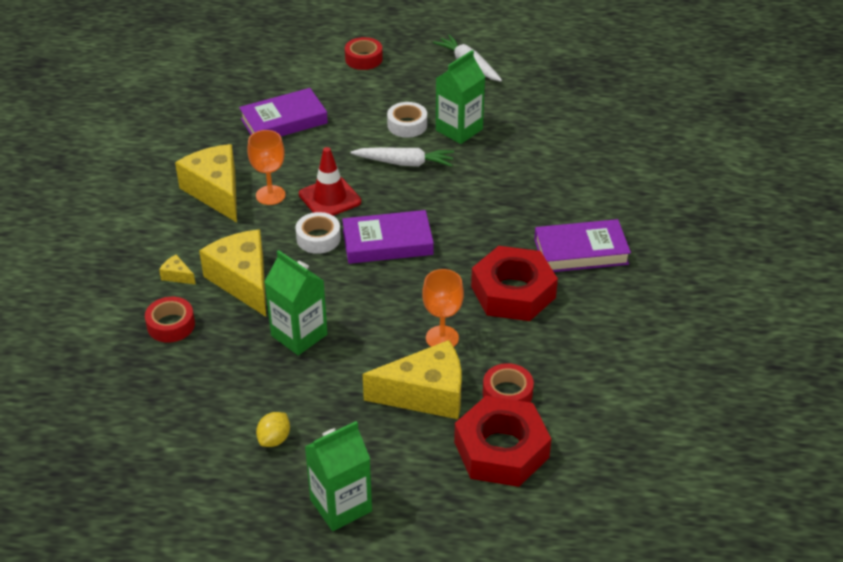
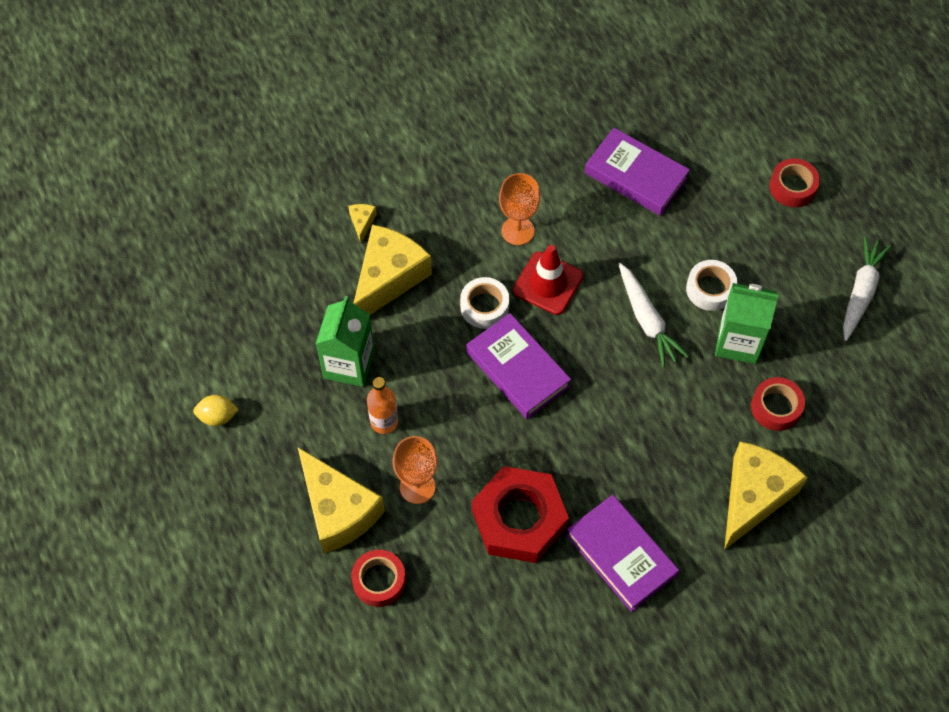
camera: 60 degrees right, 20 degrees up
(171, 325) = (300, 256): red tape -> red tape (776, 407)
(216, 191) = (492, 183): yellow cheese -> yellow cheese (753, 496)
(341, 505) = (174, 510): green carton -> none
(369, 334) = (384, 422): none -> orange bottle
(501, 449) = (307, 609): red nut -> none

